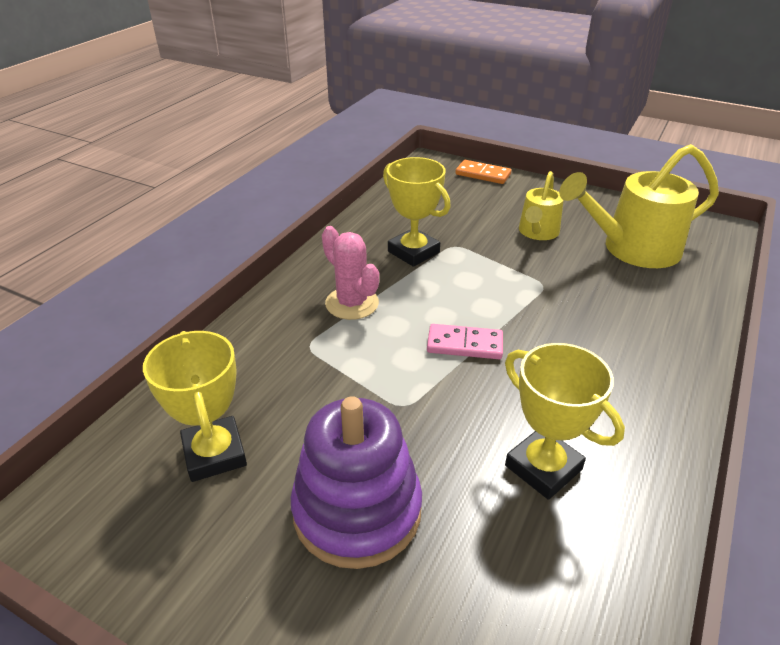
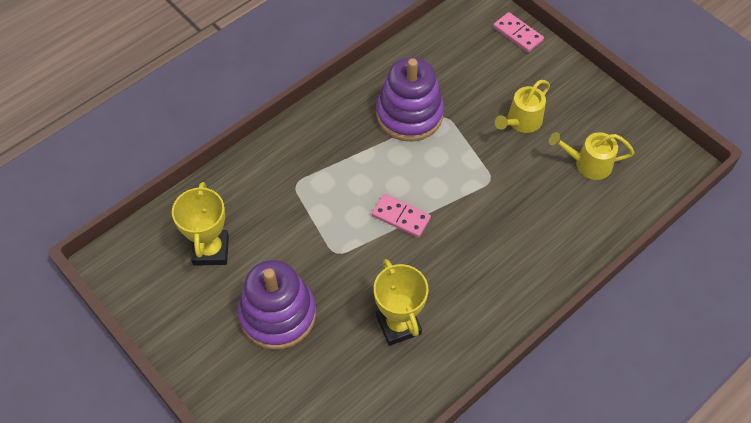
camera: 20 degrees right, 20 degrees up
(352, 303) = (340, 154): pink cactus -> none
(413, 252) = (409, 114): yellow trophy -> purple stacking toy
(483, 174) = (517, 34): orange domino -> pink domino
(633, 249) = (588, 164): yellow watering can -> yellow watering can, size x0.57

